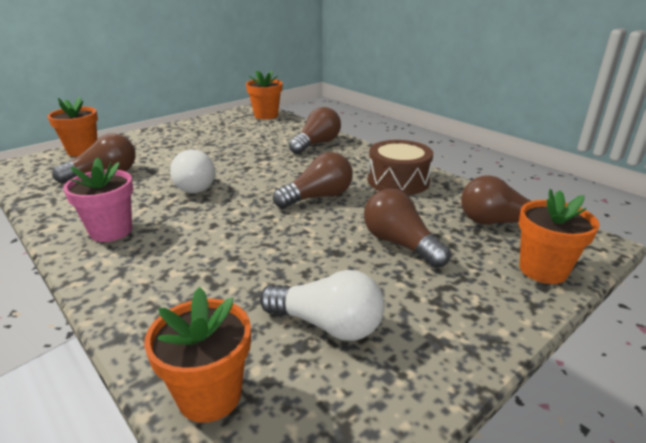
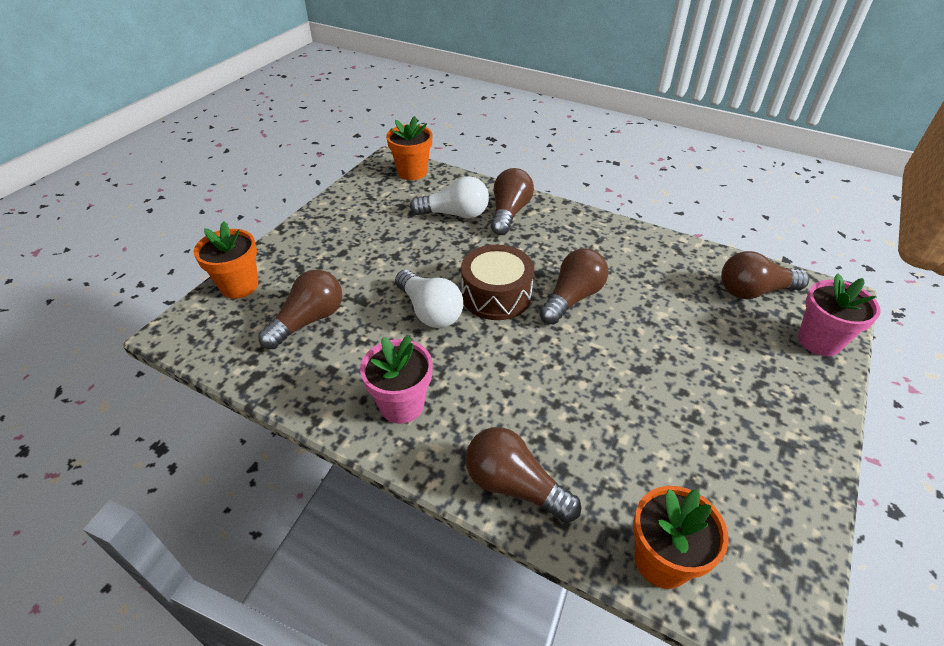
camera: 20 degrees left, 15 degrees up
(327, 325) = (697, 457): white light bulb -> white light bulb (455, 214)
(398, 181) = (631, 254): brown drum -> brown drum (496, 295)
(400, 244) = (690, 342): brown light bulb -> brown light bulb (514, 485)
(543, 270) = (819, 341): orange flower pot -> pink flower pot

